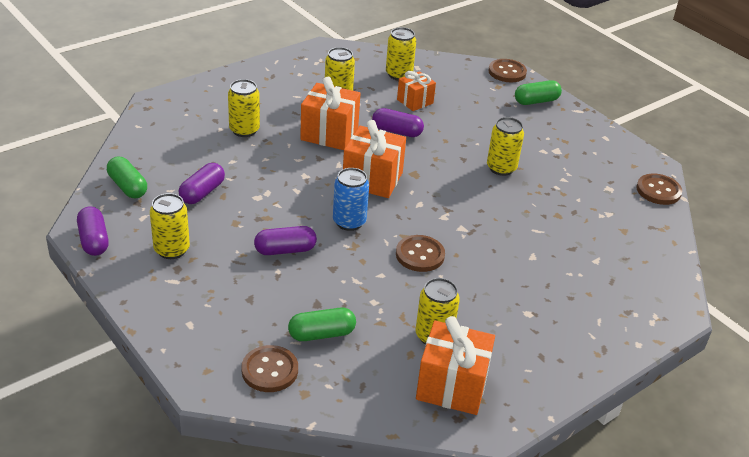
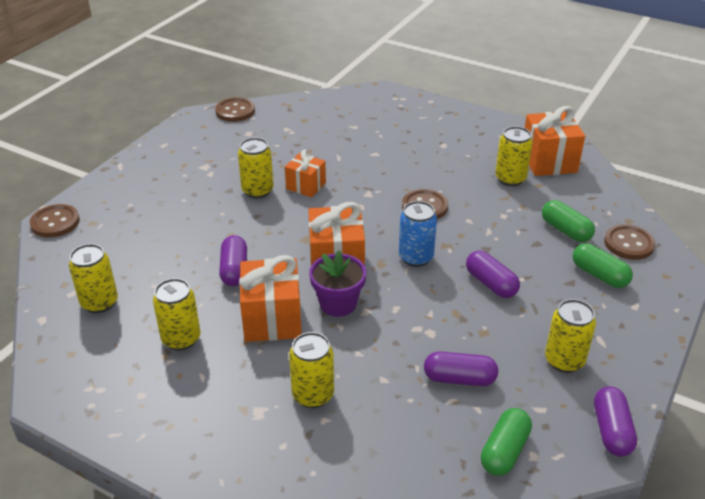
camera: 110 degrees left, 0 degrees up
(94, 240) = (611, 430): purple capsule -> purple capsule turned 45 degrees counterclockwise
(323, 165) = (338, 303): none -> purple flower pot
(415, 101) = (160, 273): orange gift -> orange gift (306, 186)
(536, 101) = (114, 192): green capsule -> green capsule (599, 275)

